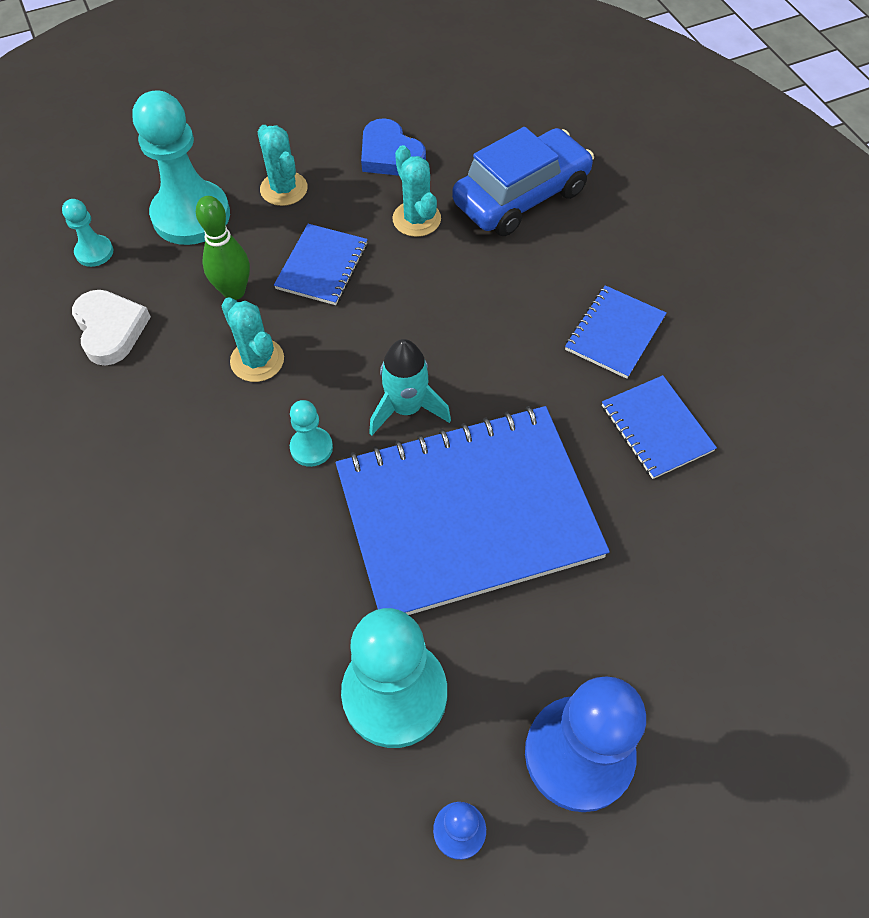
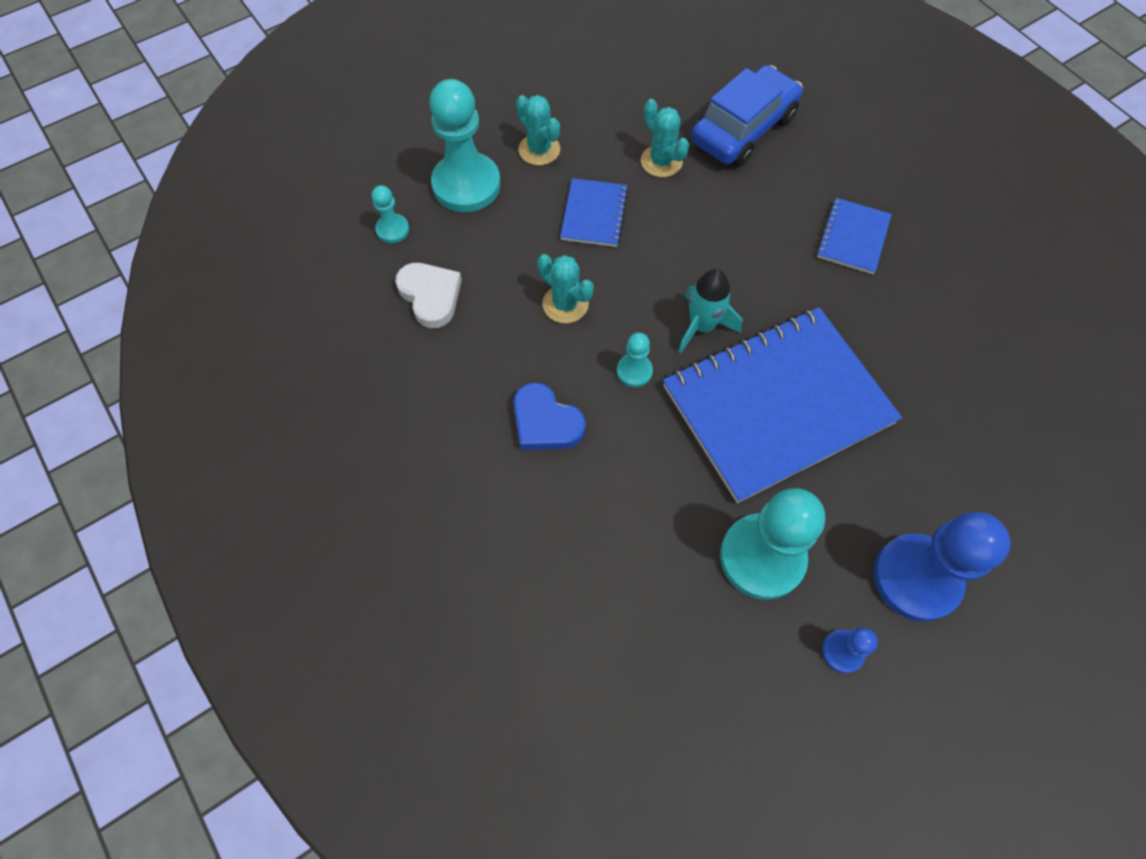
camera: 10 degrees left, 5 degrees up
(234, 291) = (526, 247): green bowling pin -> none
(390, 154) = (621, 106): blue heart -> blue heart (545, 422)
(656, 428) = (907, 312): blue notebook -> none

